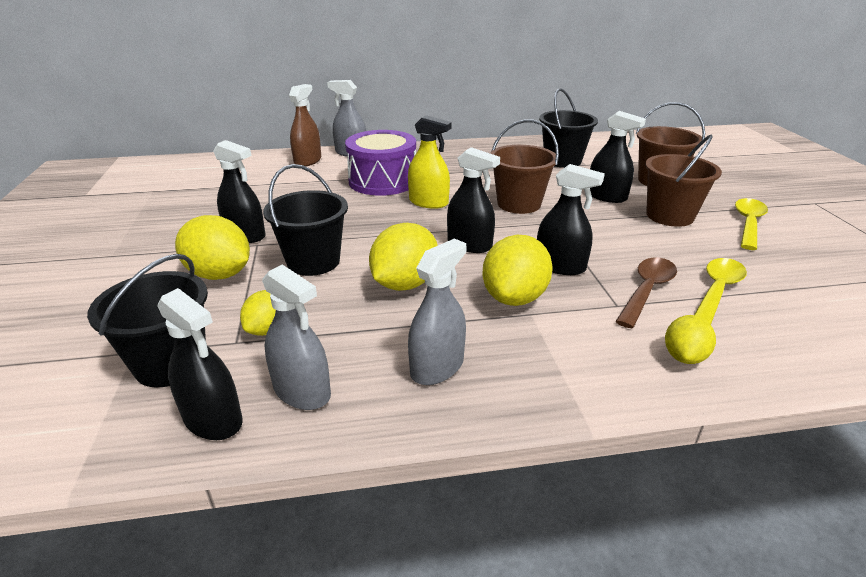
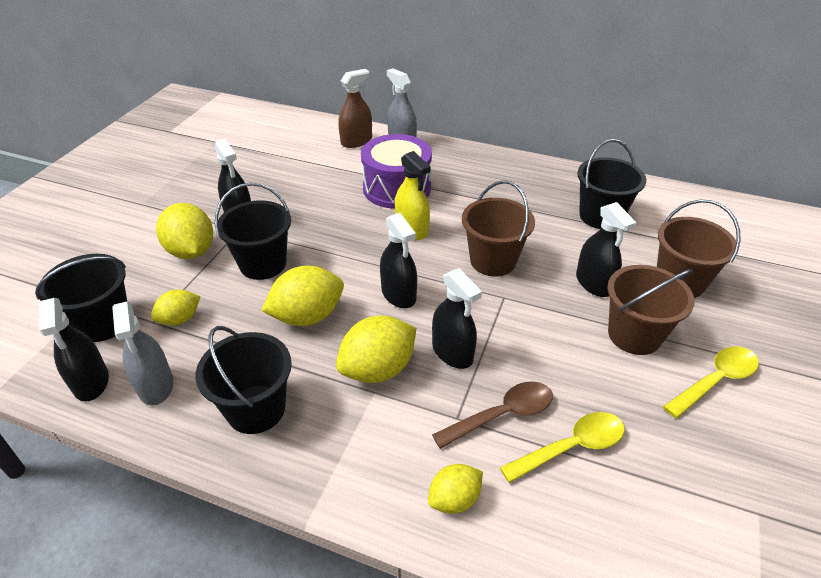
camera: 30 degrees right, 10 degrees up
(437, 367) = (256, 409): grey spray bottle -> black bucket

